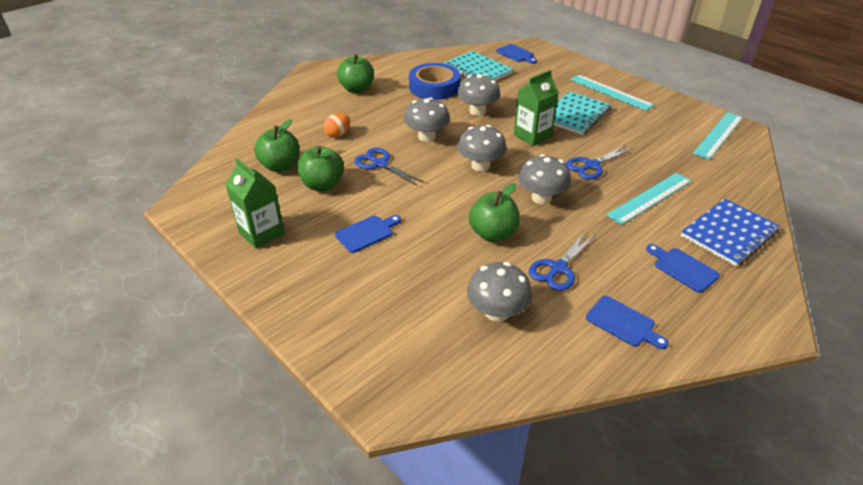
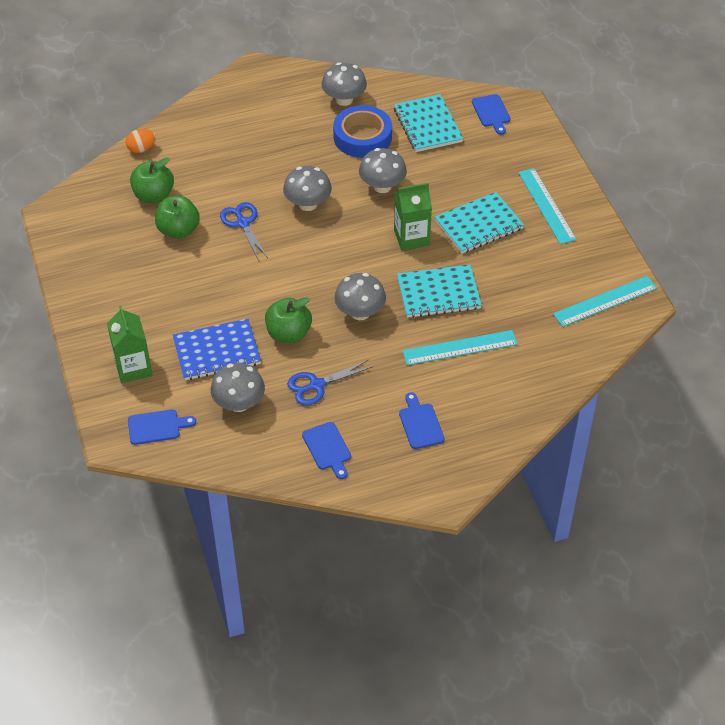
camera: 25 degrees right, 10 degrees up
(261, 233) = (102, 265): green carton -> green carton (133, 368)
(338, 134) = (226, 173): orange egg -> orange egg (141, 149)
(357, 89) = (281, 114): green apple -> none
(367, 233) = (186, 295): blue cutting board -> blue cutting board (157, 427)
(480, 166) = (333, 257): grey mushroom -> grey mushroom (344, 99)
(592, 165) = (438, 293): blue scissors -> turquoise notebook
(729, 234) = (494, 408): blue notebook -> blue notebook (217, 351)

